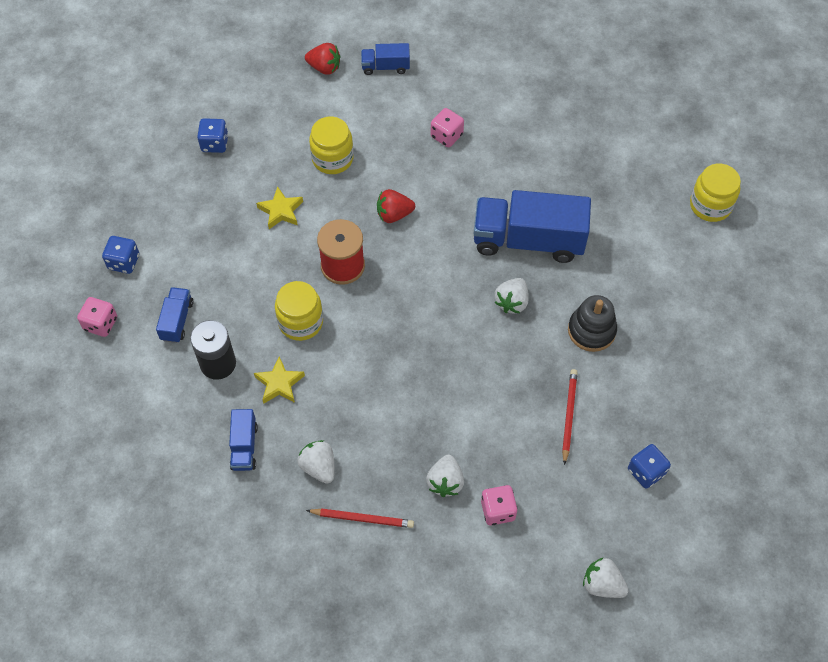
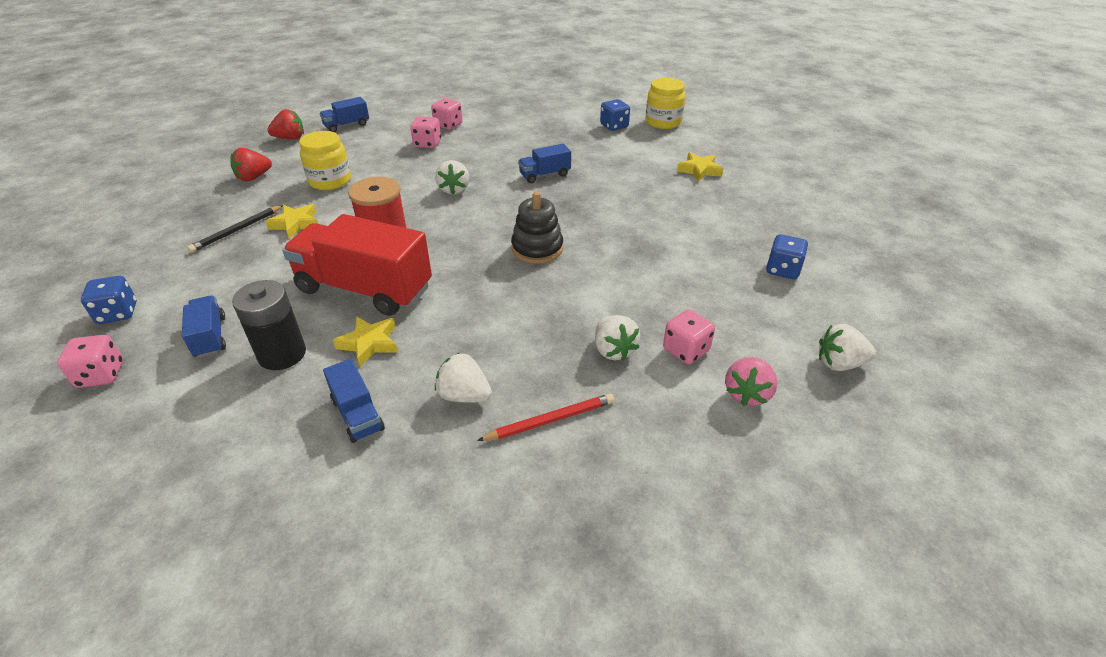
camera: 30 degrees left, 20 degrees down
(215, 143) = (199, 204): blue dice -> blue dice (614, 126)
(233, 197) = (237, 230): none -> black pencil
(301, 322) = (364, 289): yellow jar -> red truck
(394, 214) = (413, 195): red strawberry -> red strawberry (254, 177)
(483, 110) = (448, 125): none -> pink dice
(511, 571) = (747, 393): none -> pink strawberry
(512, 302) = (563, 211): white strawberry -> white strawberry (454, 189)
(528, 240) = (544, 175): blue truck -> blue truck, size x0.47
(569, 416) = (681, 260): red pencil -> none
(591, 330) = (646, 205): black stacking toy -> black stacking toy (537, 248)
(683, 304) = (699, 170): none -> yellow star

